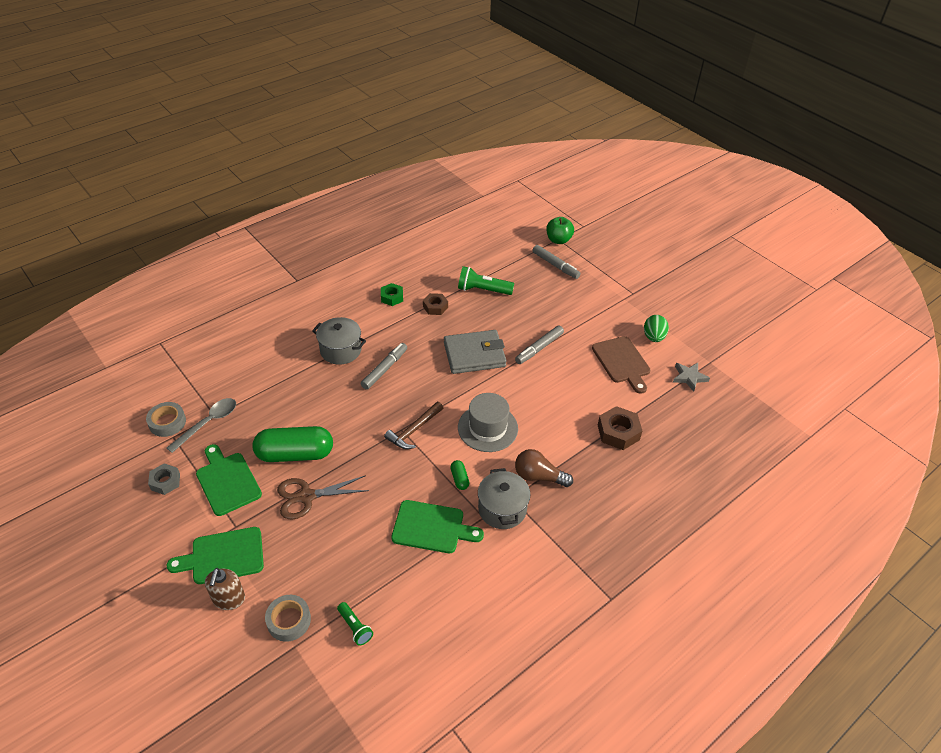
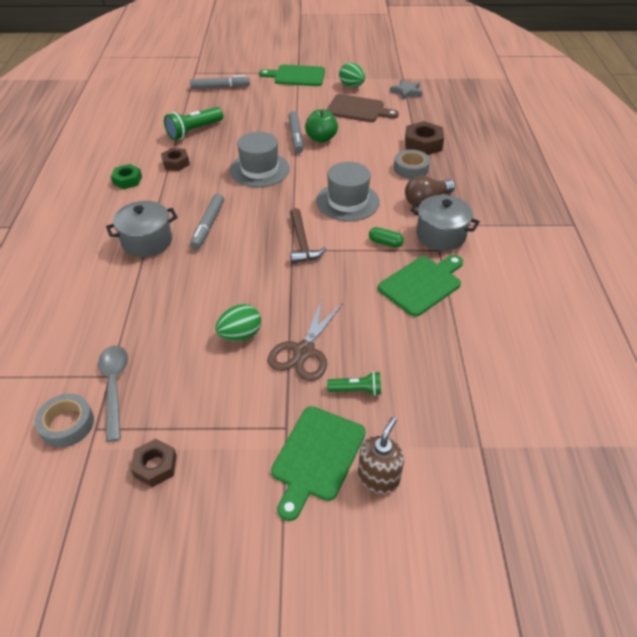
camera: 50 degrees left, 0 degrees up
(165, 482) = (155, 466): grey nut -> brown nut
(227, 481) = (216, 406): green cutting board -> green cutting board (297, 76)
(229, 599) = (378, 477): brown soap dispenser -> brown soap dispenser turned 105 degrees counterclockwise
(289, 620) = (446, 437): grey tape -> grey tape (411, 168)
(295, 454) = (240, 335): green capsule -> green egg
(355, 627) = (492, 388): green flashlight -> green flashlight (357, 390)
(384, 369) = (208, 226): grey marker -> grey marker turned 150 degrees counterclockwise
(474, 355) = (259, 170): grey wallet -> grey hat
(558, 240) = (196, 73): green apple -> green apple (321, 138)

